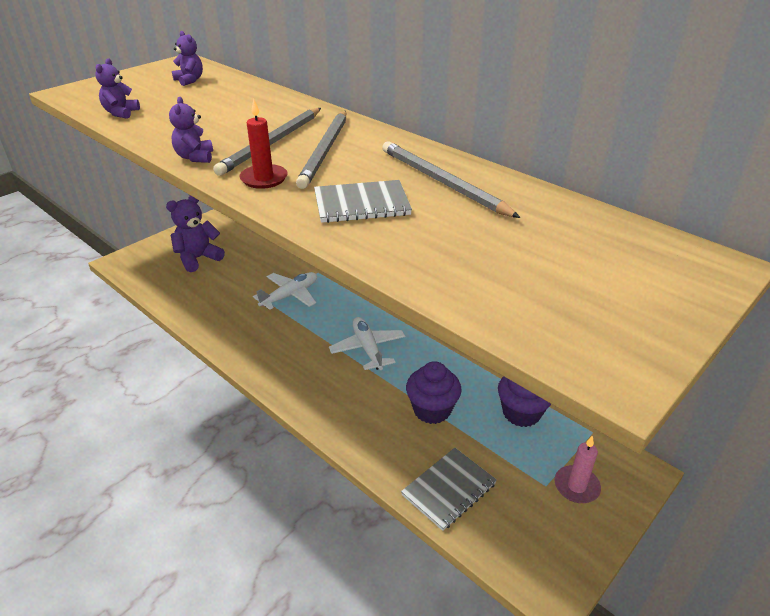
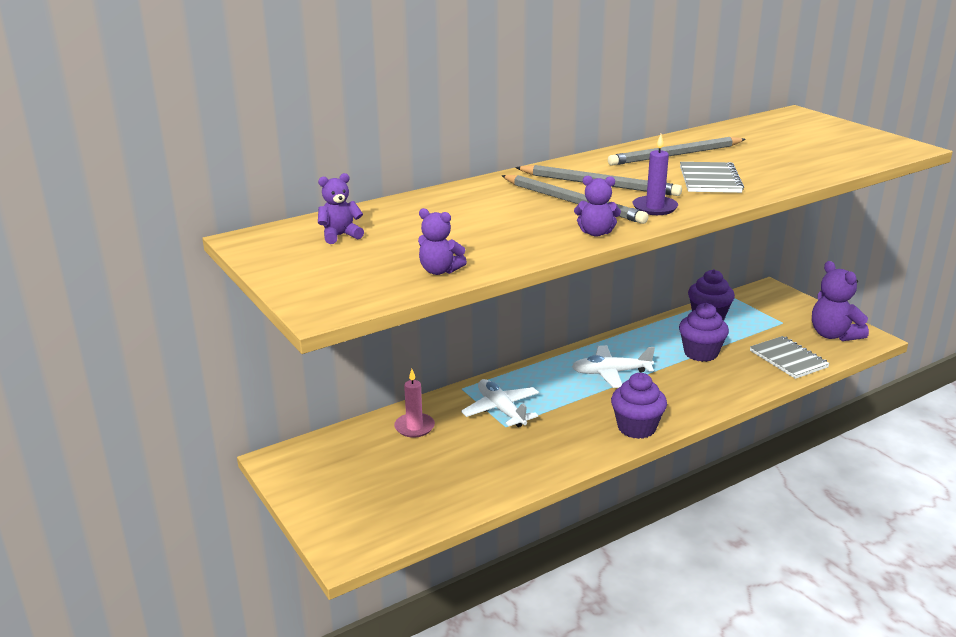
camera: 75 degrees left, 10 degrees down
(198, 258) = (380, 476): purple teddy bear -> purple teddy bear (833, 335)
(264, 179) = (654, 208): red candle -> purple candle
(276, 373) = (636, 428): none -> purple cupcake
(576, 486) = (783, 312): pink candle -> pink candle (414, 427)

